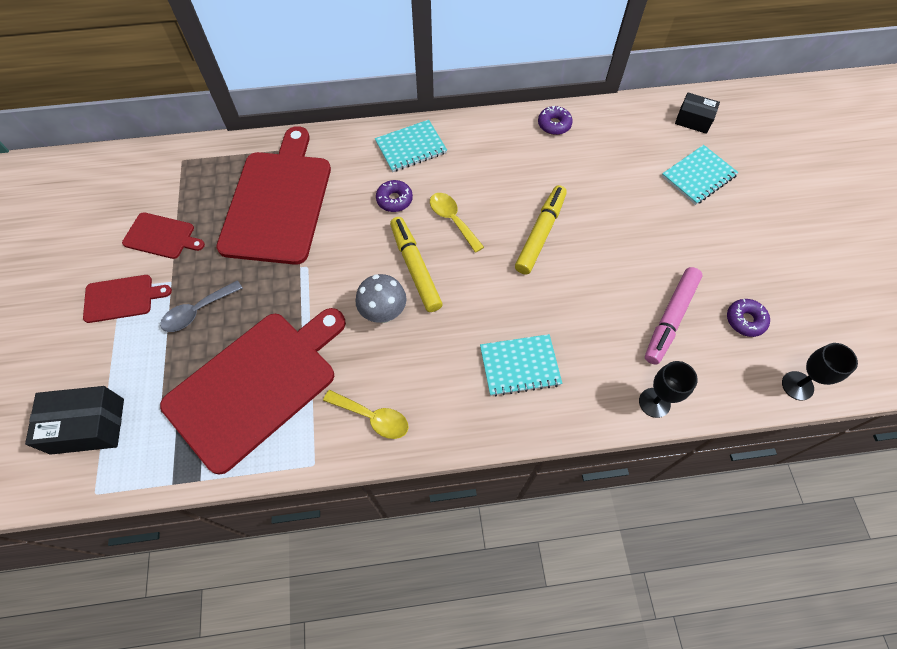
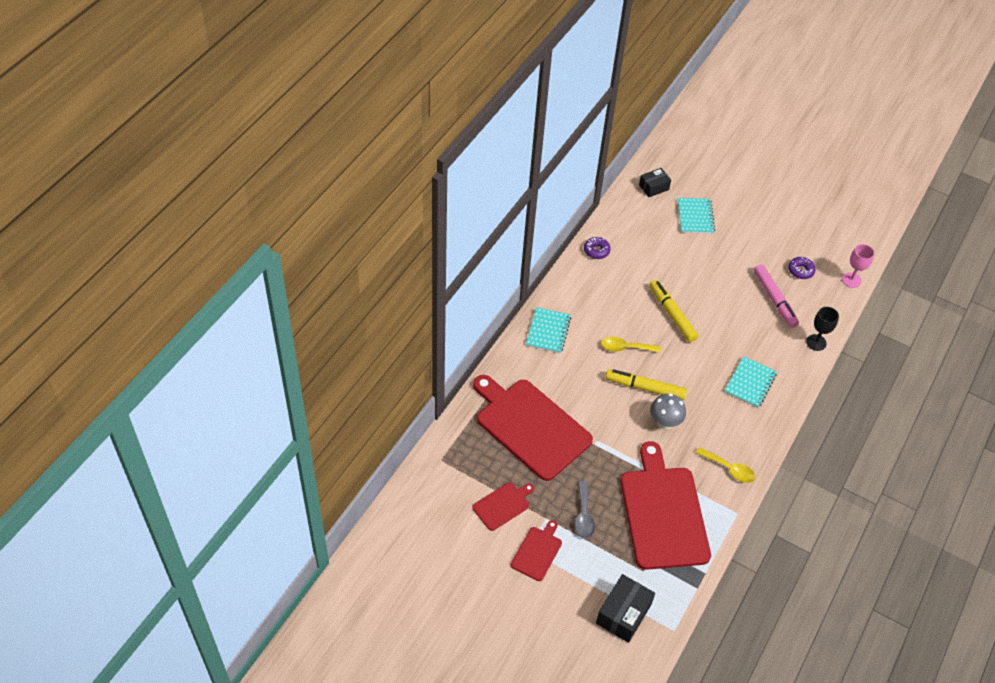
camera: 55 degrees left, 10 degrees down
(373, 417) = (729, 469): yellow spoon -> yellow spoon turned 60 degrees clockwise
(394, 200) = (584, 366): purple donut -> none
(797, 385) = (851, 280): black goblet -> pink goblet

